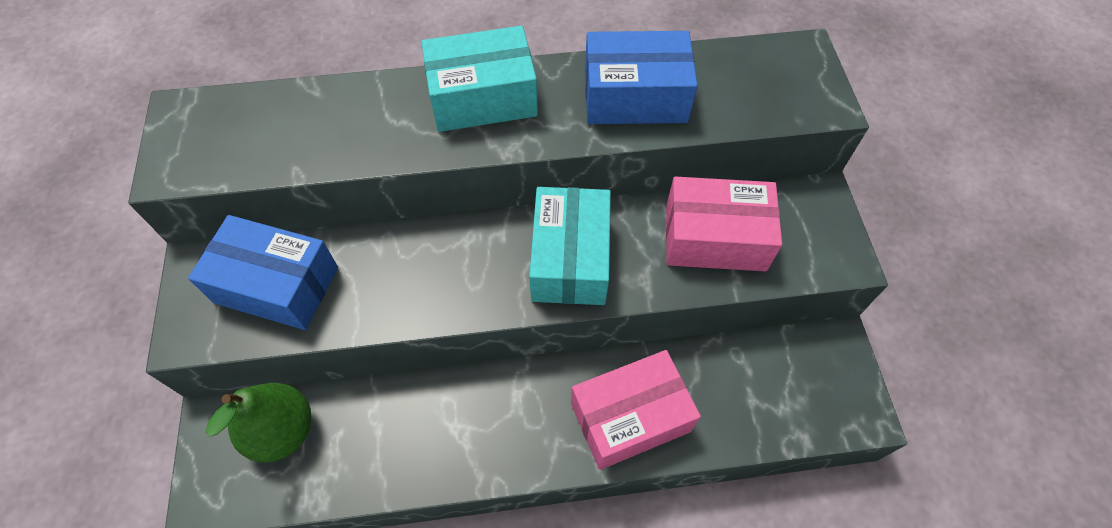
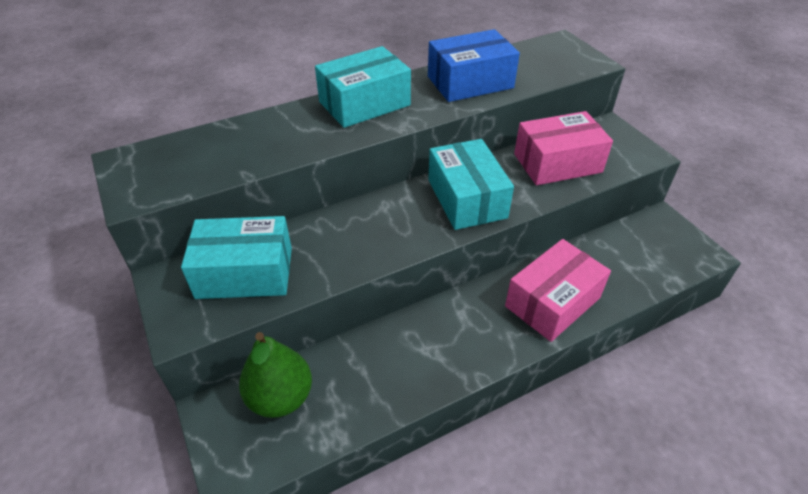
camera: 20 degrees left, 15 degrees down
(276, 285) = (245, 272): blue box -> turquoise box

